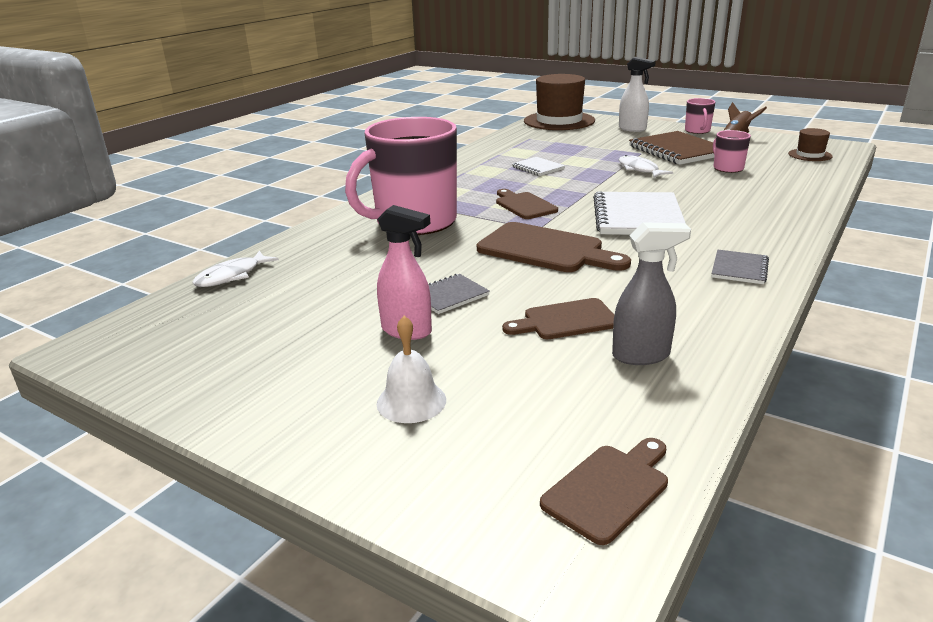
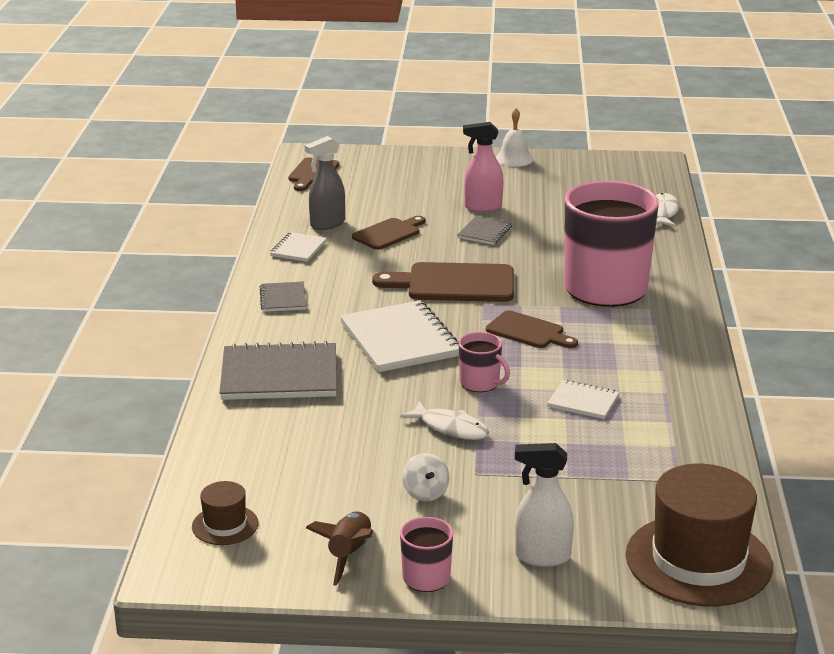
camera: 150 degrees right, 0 degrees up
(411, 401) = (434, 180): white bell -> white bell (514, 159)
(678, 150) = (425, 493): brown notebook -> white spinning top
(700, 325) = (298, 249): none -> white notebook
(727, 168) = (337, 458): pink mug -> pink mug (480, 383)
(759, 211) = (279, 375): none -> grey notebook

